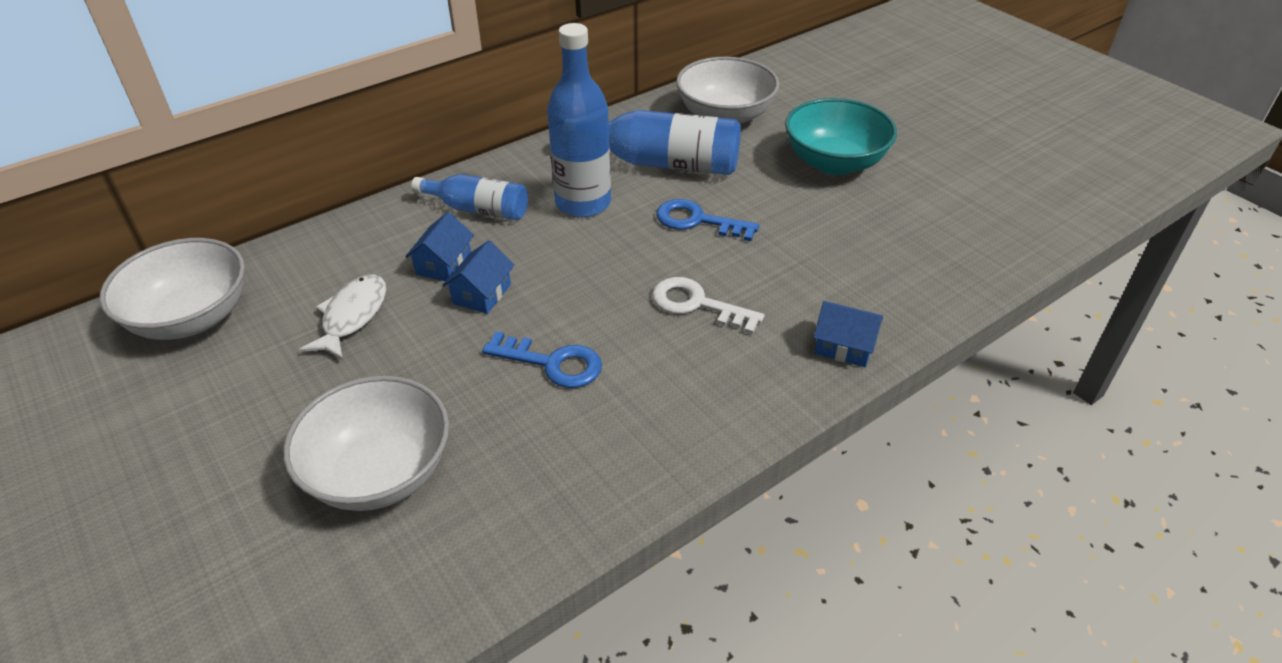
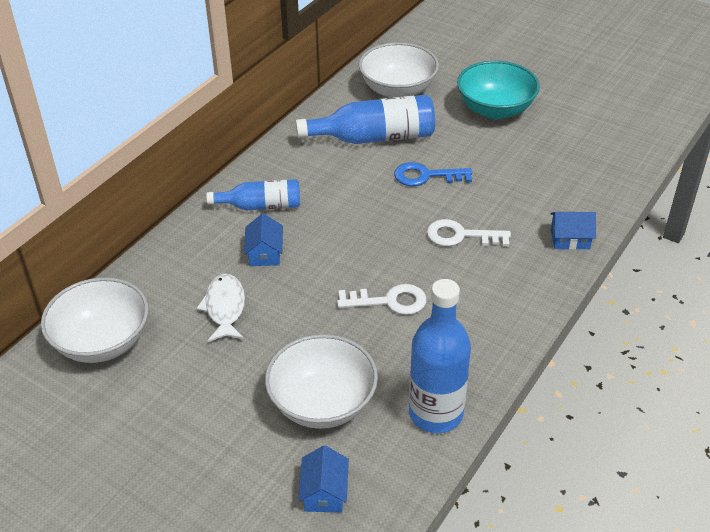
camera: 20 degrees left, 0 degrees up
(482, 294) = (307, 267): blue house -> blue house (324, 492)
(552, 363) = (389, 301): blue key -> white key
(583, 203) = (336, 182): blue bottle -> blue bottle (435, 413)

